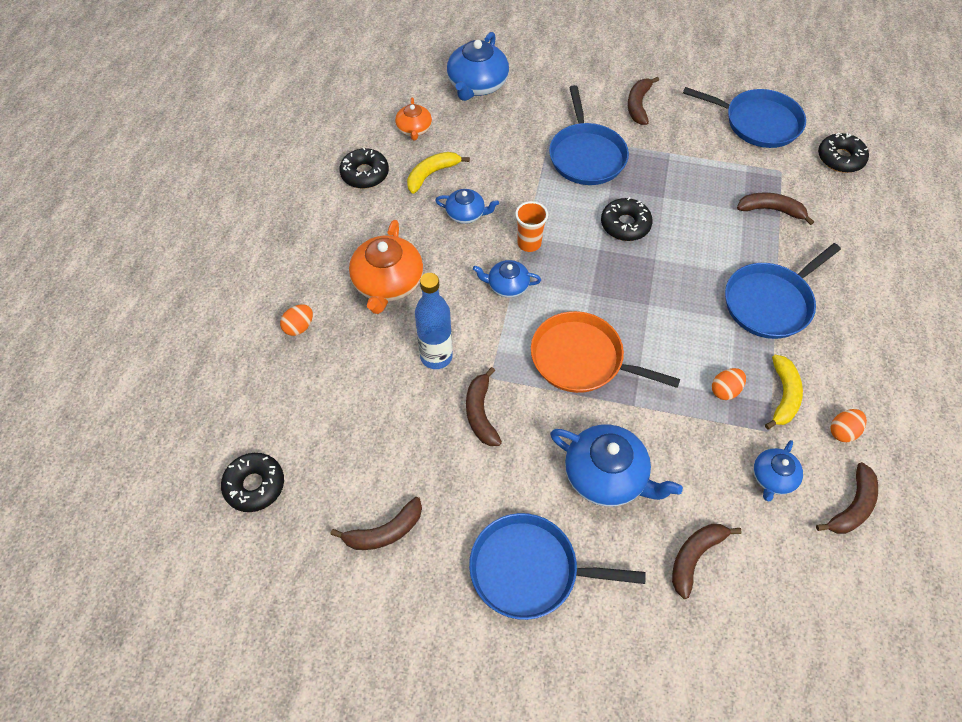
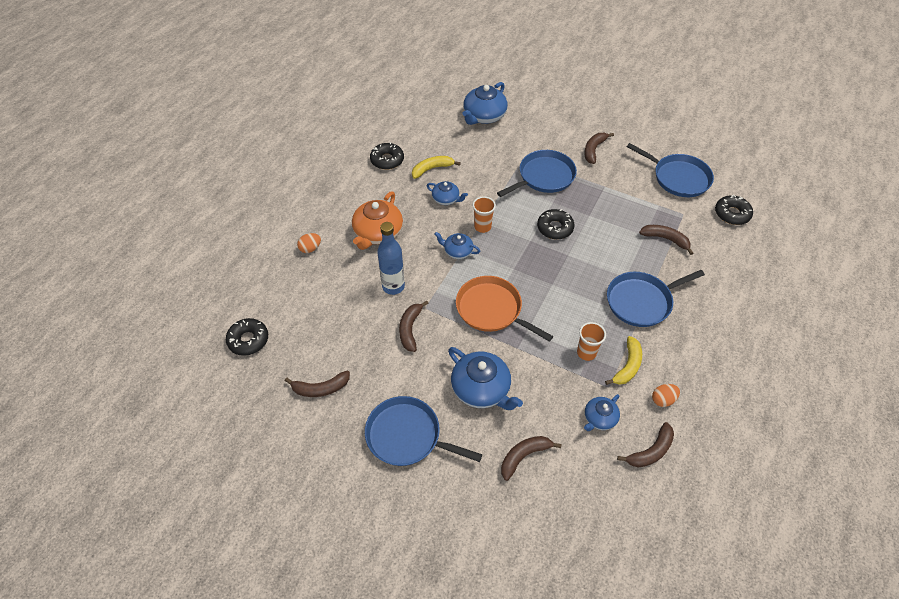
camera: 15 degrees right, 5 degrees down
(414, 129) = (430, 137): orange teapot -> none
(586, 155) = (544, 177): blue pan -> blue pan turned 135 degrees counterclockwise
(725, 390) = (586, 353): orange egg -> orange cup

